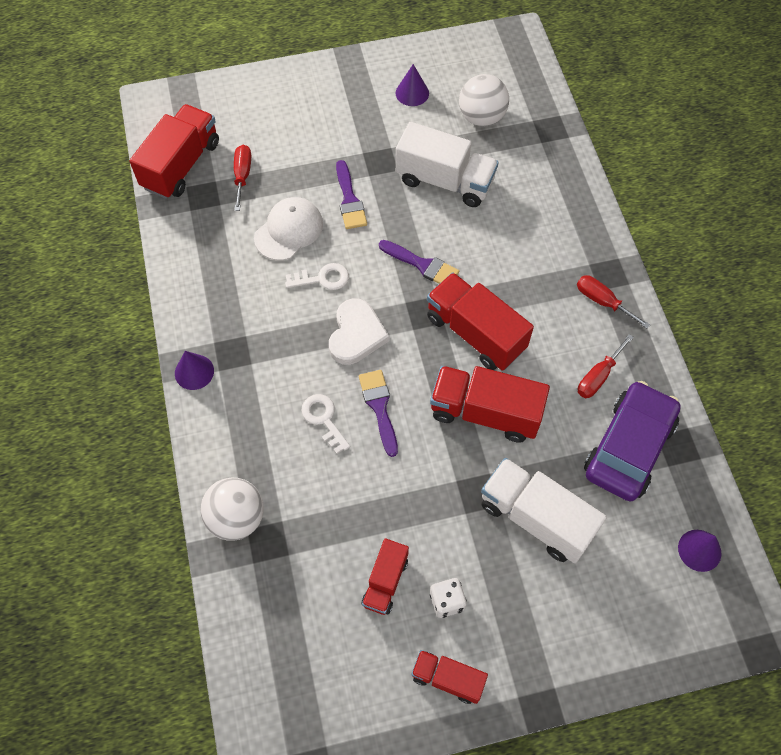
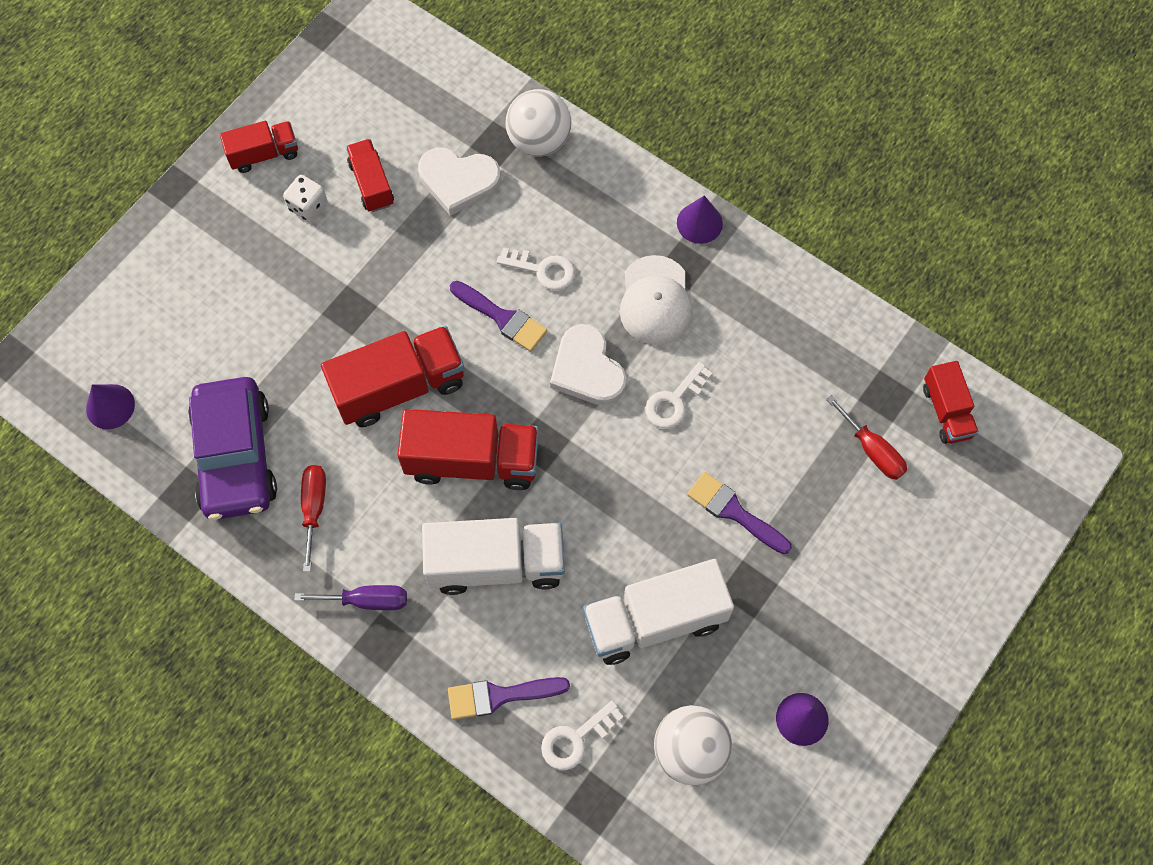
camera: 140 degrees right, 5 degrees up
(181, 165) = (946, 411): red truck -> red truck, size x0.57
(289, 230) = (759, 426): white cap -> white cap (655, 301)
(321, 532) = (458, 181): none -> white heart
(422, 265) = (589, 495): purple brush -> purple brush (500, 696)
(536, 518) = (280, 326): white truck -> white truck (496, 564)
(537, 160) = (575, 739): none -> white key
(602, 301) = (367, 600): red screwdriver -> purple screwdriver

